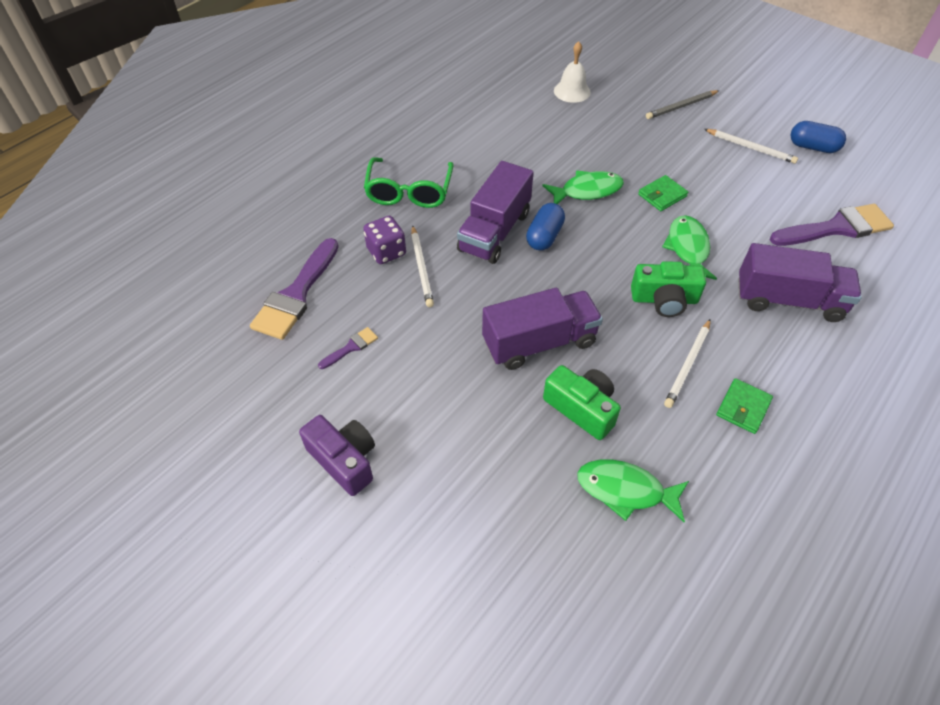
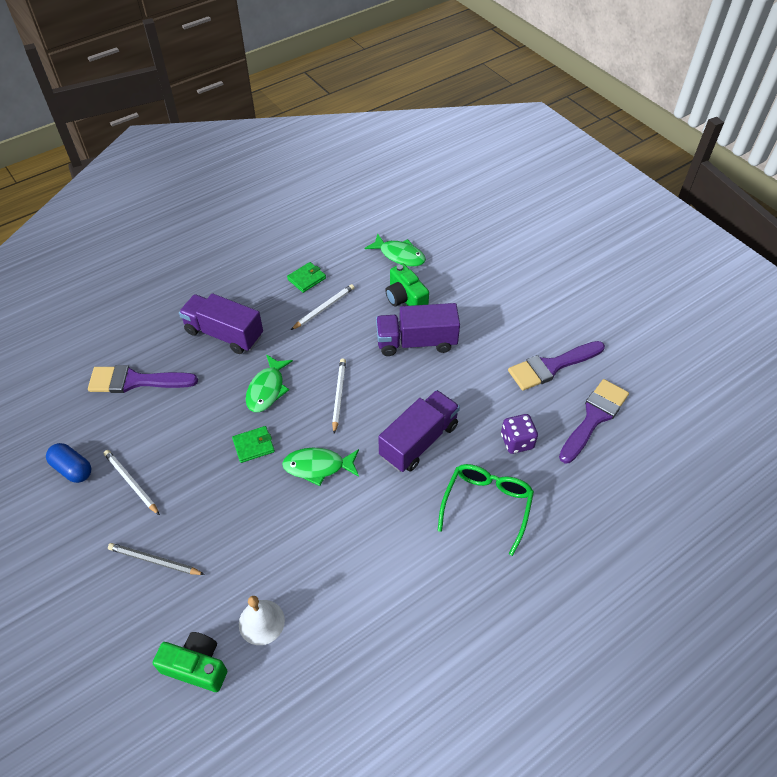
camera: 165 degrees left, 0 degrees up
(344, 460) = (559, 300): purple camera -> none
(351, 347) = (551, 366): purple brush -> purple brush, size x2.18
(422, 268) = (489, 419): white pencil -> white pencil (338, 395)
(544, 236) = (378, 426): blue capsule -> none
(664, 299) = (312, 353): green camera -> green camera (196, 666)
(681, 106) = (155, 561): grey pencil -> grey pencil turned 150 degrees counterclockwise

